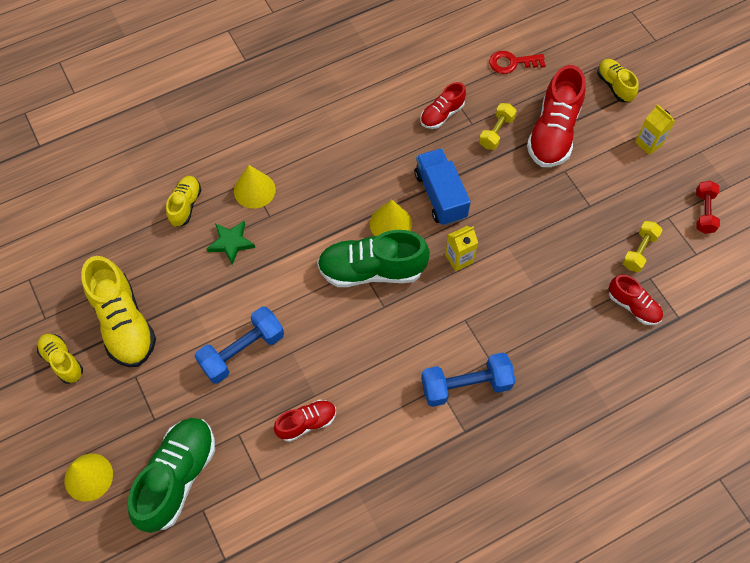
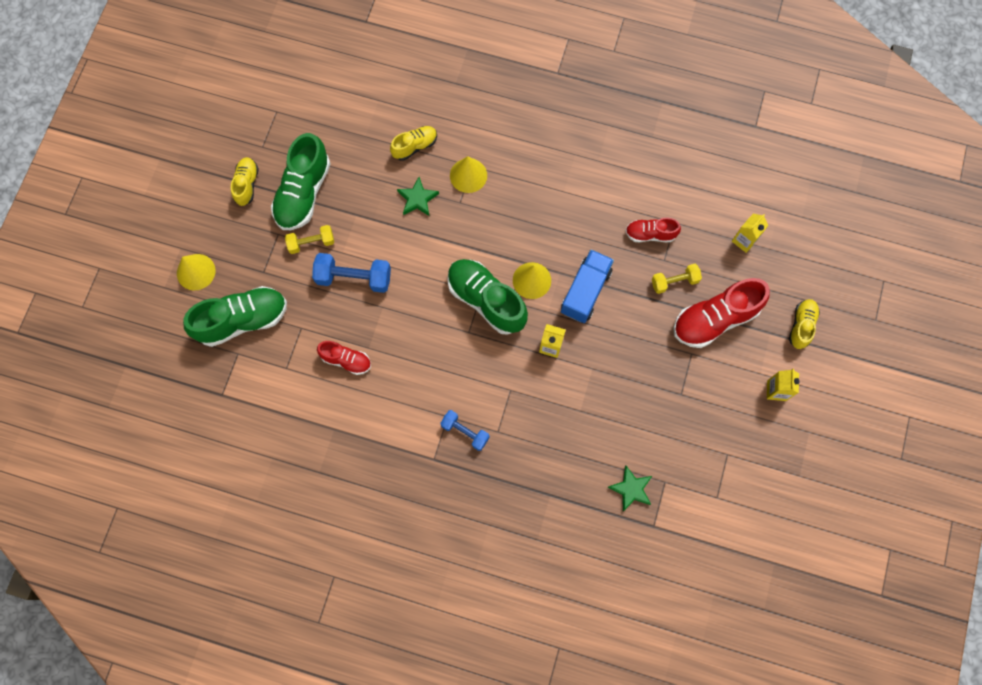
camera: 45 degrees right, 10 degrees up
(124, 323) = (303, 193): yellow shoe -> green shoe
(466, 385) = (465, 432): blue dumbbell -> blue dumbbell, size x0.63
(512, 63) = (744, 240): red key -> yellow carton
(633, 306) = (631, 489): red shoe -> green star
(639, 251) = (678, 457): yellow dumbbell -> yellow dumbbell (311, 243)
(704, 212) = (757, 475): red dumbbell -> none

